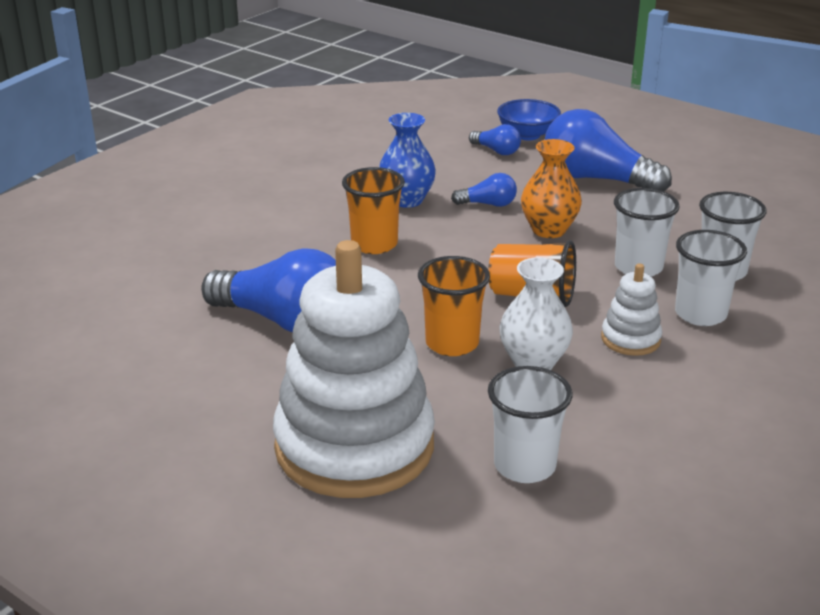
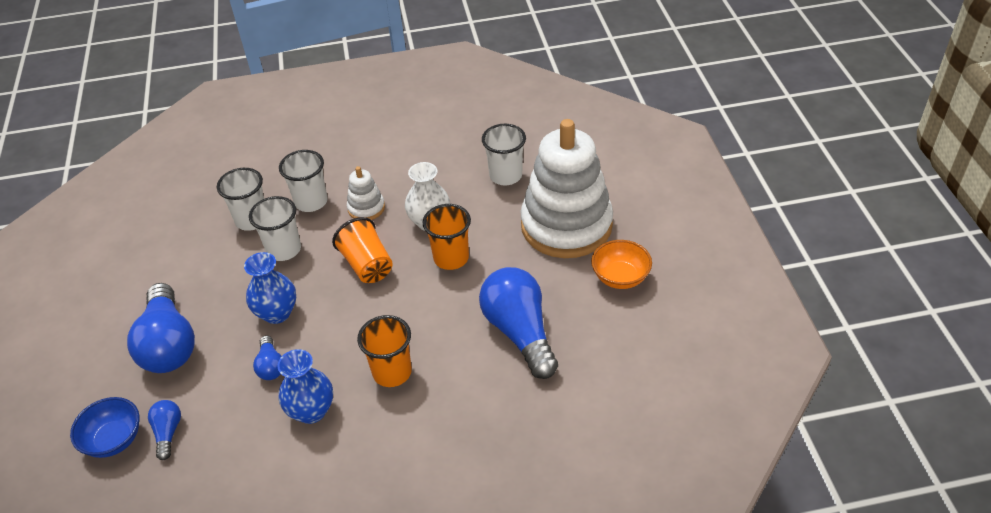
camera: 135 degrees left, 15 degrees up
(215, 423) = (620, 277): none -> orange bowl
(488, 204) = (271, 366): blue light bulb -> blue light bulb turned 150 degrees counterclockwise
(549, 230) = (277, 313): orange vase -> blue vase

